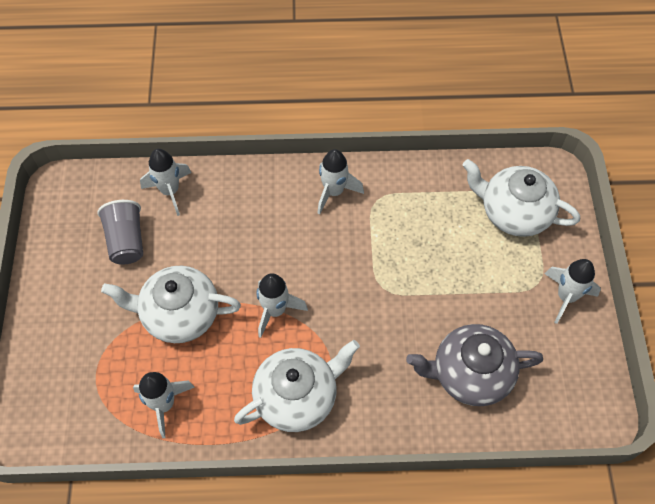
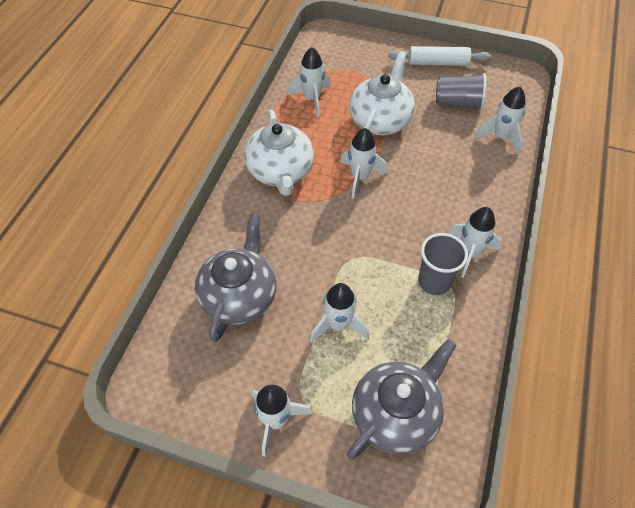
camera: 110 degrees right, 5 degrees down
(57, 277) = (437, 63): none -> white rolling pin
(378, 213) = (434, 281): none -> grey cup
(458, 277) = (338, 325): none -> white rocket
(513, 212) = (396, 414): white teapot -> grey teapot

